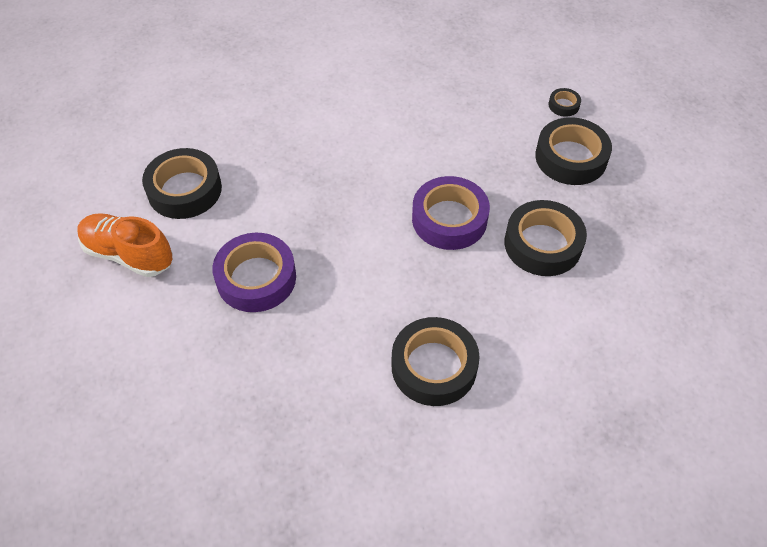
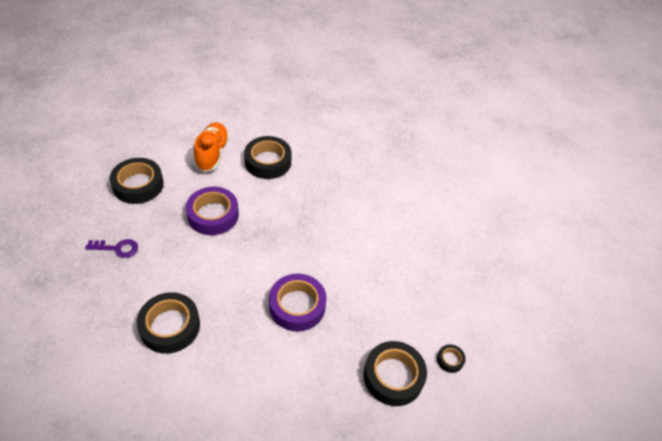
camera: 65 degrees right, 5 degrees down
(265, 416) = (117, 248): none -> purple key
(542, 244) = (296, 373): black tape -> black tape (138, 185)

